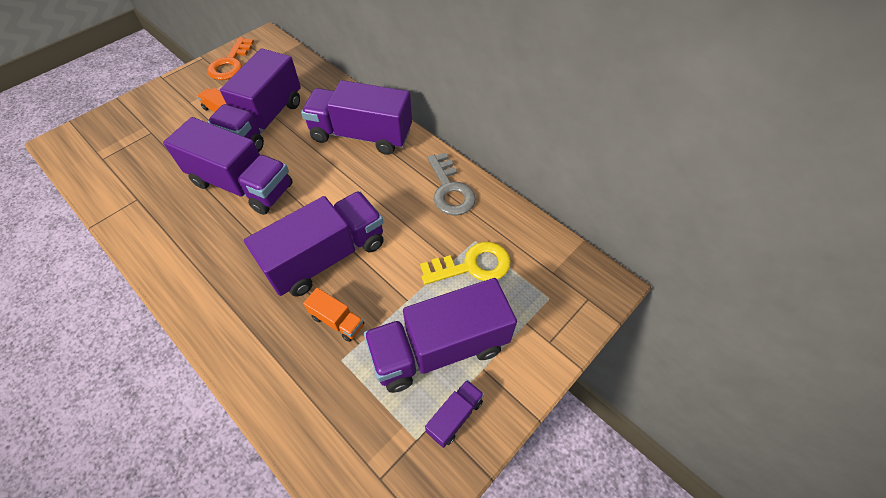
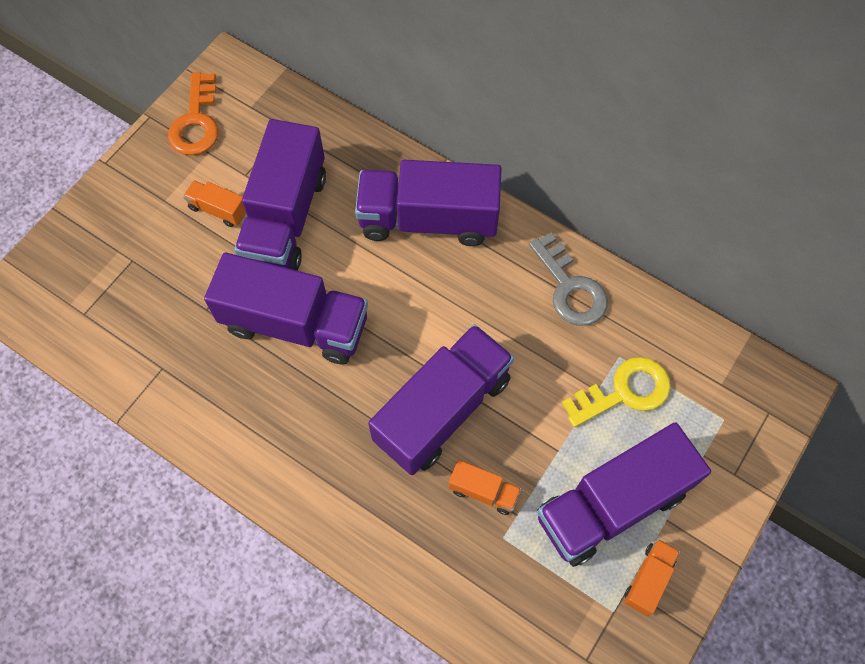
camera: 10 degrees left, 10 degrees up
(454, 416) = (648, 579): purple truck -> orange truck

